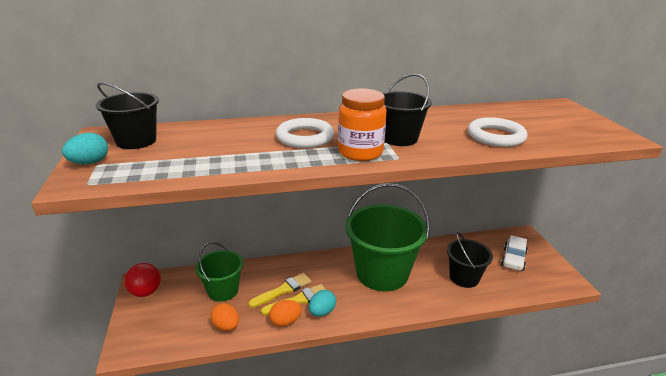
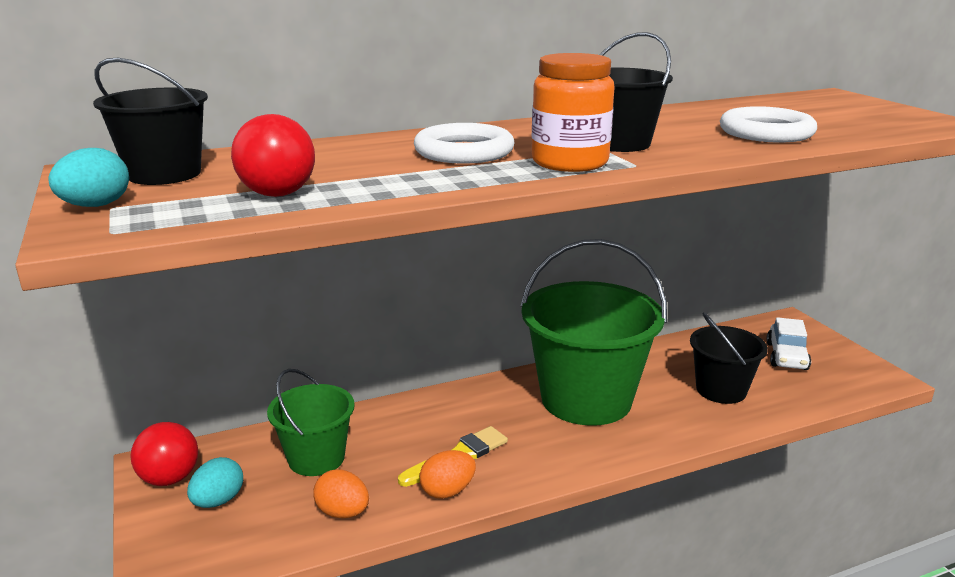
camera: 10 degrees left, 5 degrees down
(185, 163) = (278, 194): none -> red ball
(283, 290) = (426, 444): yellow brush -> none
(322, 312) = (506, 468): turquoise egg -> turquoise egg (218, 501)

